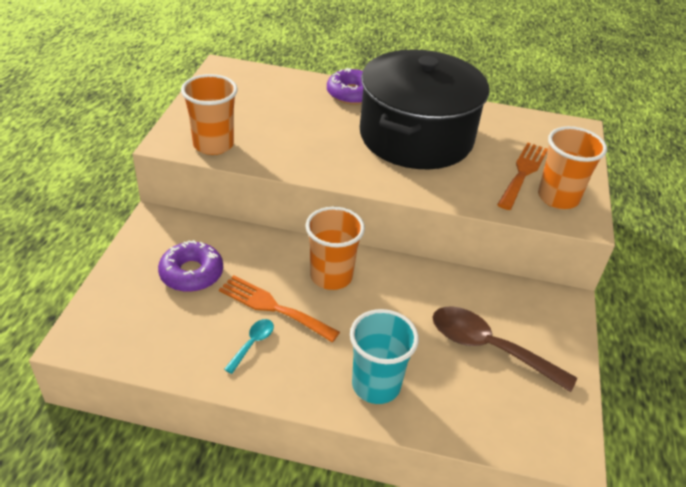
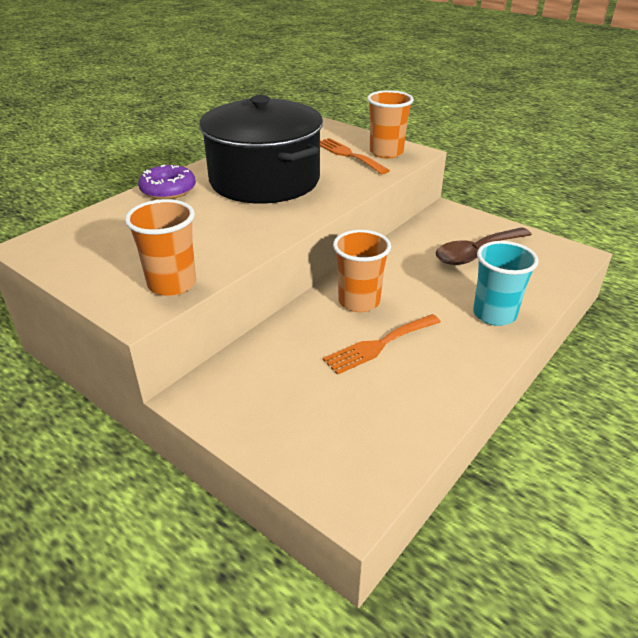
camera: 60 degrees left, 5 degrees down
(191, 273) = (299, 387): purple donut -> none
(252, 343) = (419, 369): turquoise spoon -> none

